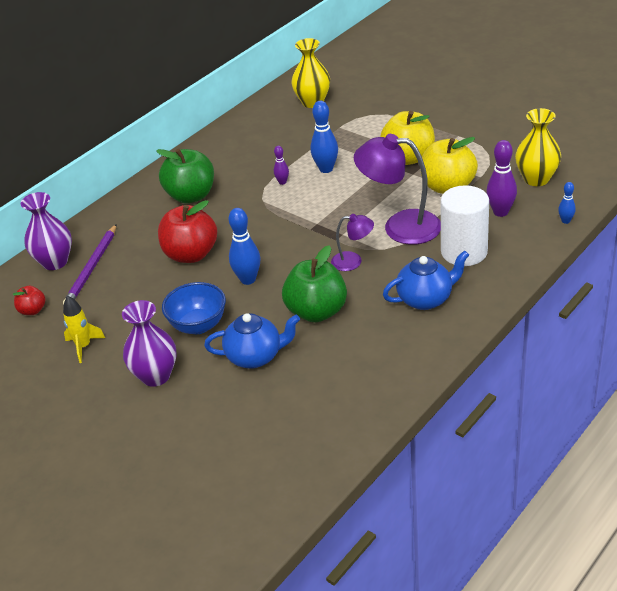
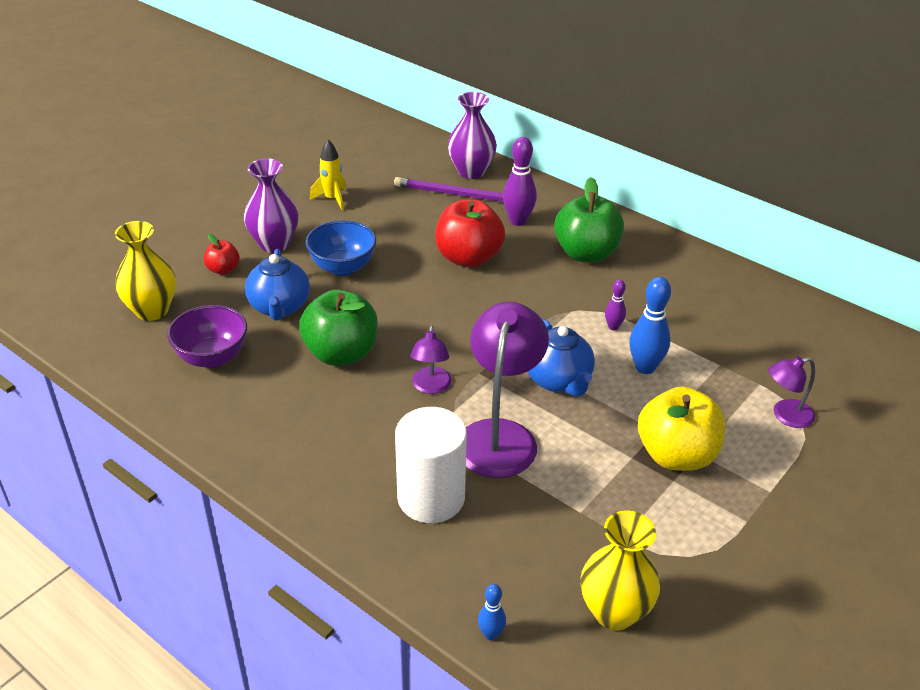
camera: 85 degrees right, 0 degrees up
(32, 310) = (396, 166): red apple -> red apple (223, 269)
(248, 279) = (413, 300): blue bowling pin -> none
(313, 102) = (828, 357): yellow vase -> yellow vase (152, 310)
(325, 387) = (212, 357): none -> purple bowl
(368, 119) = (785, 416): none -> purple lamp
(426, 299) = (339, 450): blue teapot -> blue teapot (559, 381)
(448, 187) = (595, 494): yellow apple -> none
(500, 212) = (523, 551): purple bowling pin -> purple bowling pin (518, 221)

